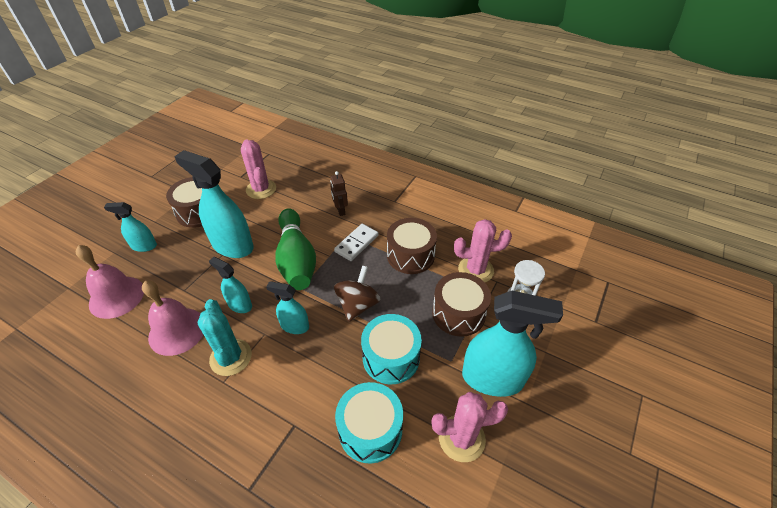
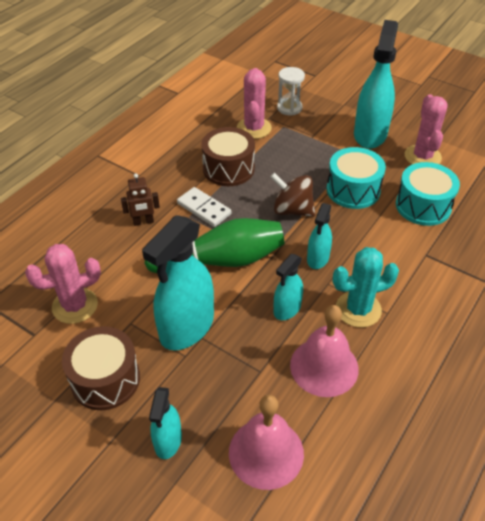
camera: 85 degrees left, 0 degrees up
(458, 313) = (304, 145): brown drum -> none

